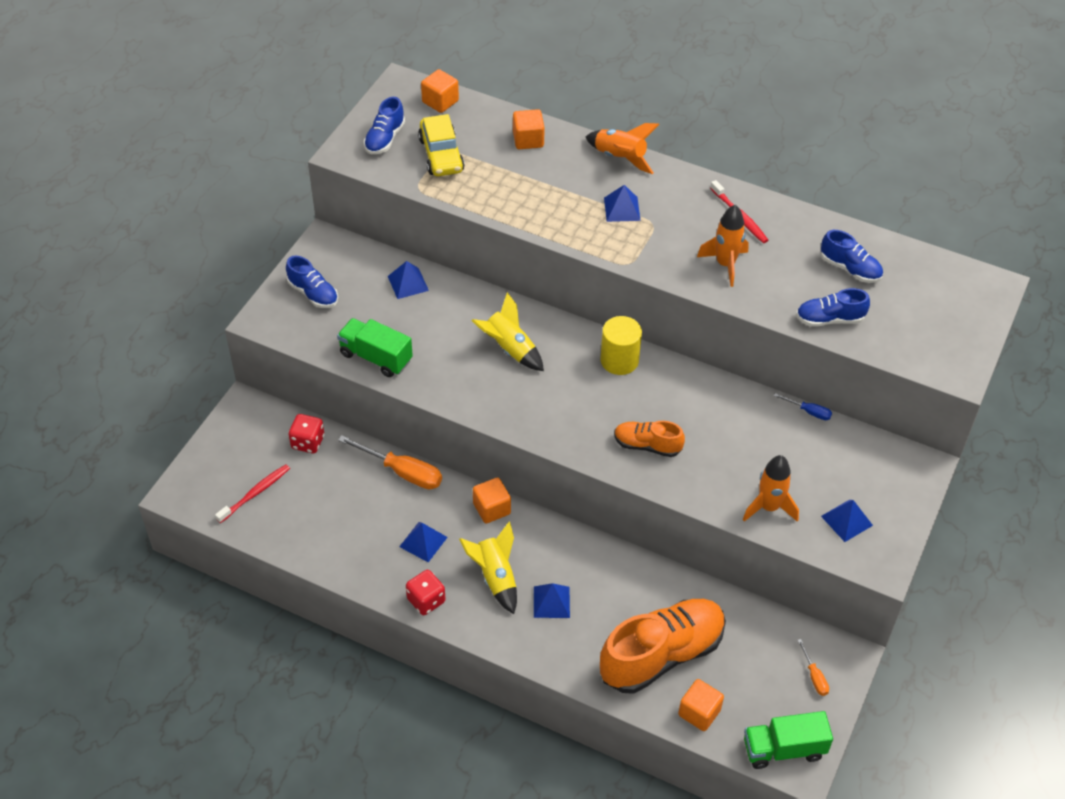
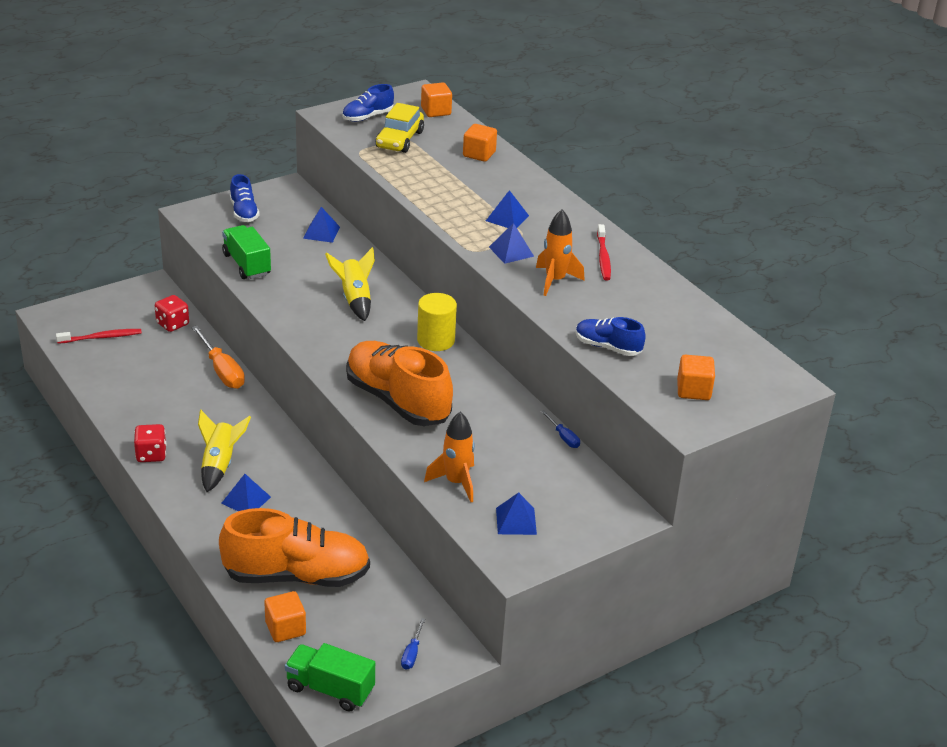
camera: 30 degrees right, 15 degrees down
(423, 542) = (189, 418): blue pyramid -> blue pyramid (511, 251)
(492, 509) = (265, 422): orange cube -> orange cube (693, 390)
(620, 158) = (542, 189): orange rocket -> none
(647, 445) = (397, 400): orange shoe -> orange shoe, size x1.99
(814, 676) = (412, 653): orange screwdriver -> blue screwdriver
(850, 269) = (665, 323): blue shoe -> none

